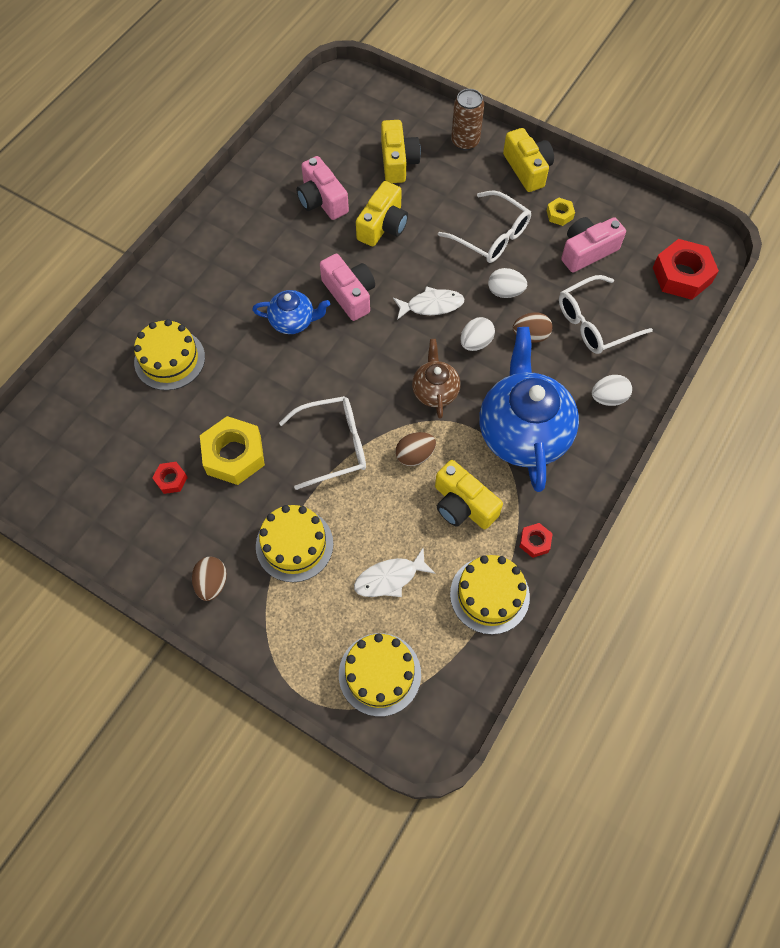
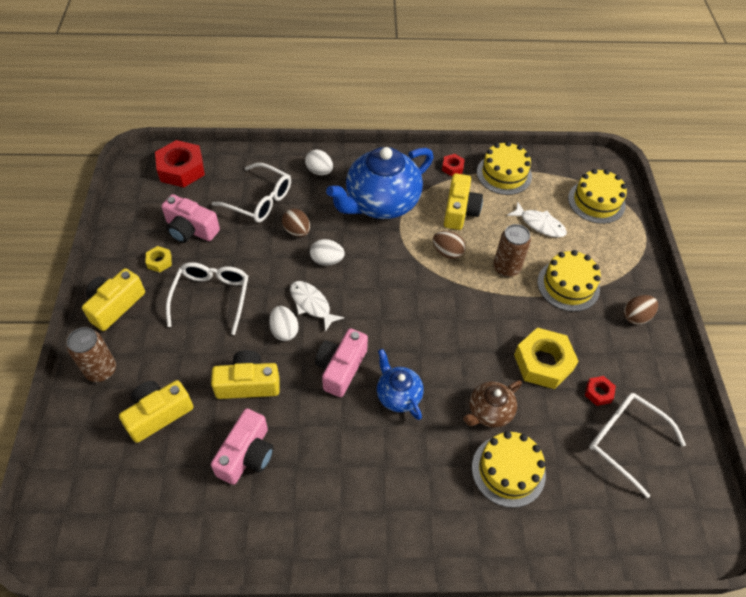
camera: 125 degrees left, 10 degrees down
(333, 445) = (481, 303): white glasses -> white glasses (625, 441)
(357, 499) = (506, 268): none -> brown can
(435, 391) = (387, 265): brown teapot -> brown teapot (489, 412)
(505, 292) = (265, 263): white egg -> white egg (284, 330)

